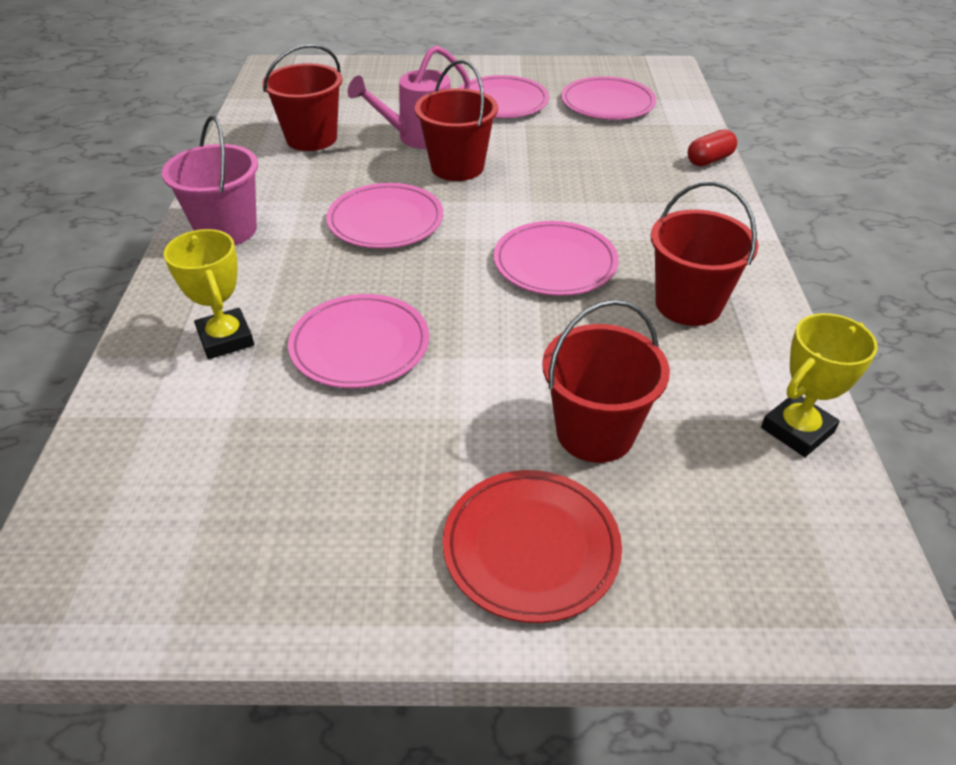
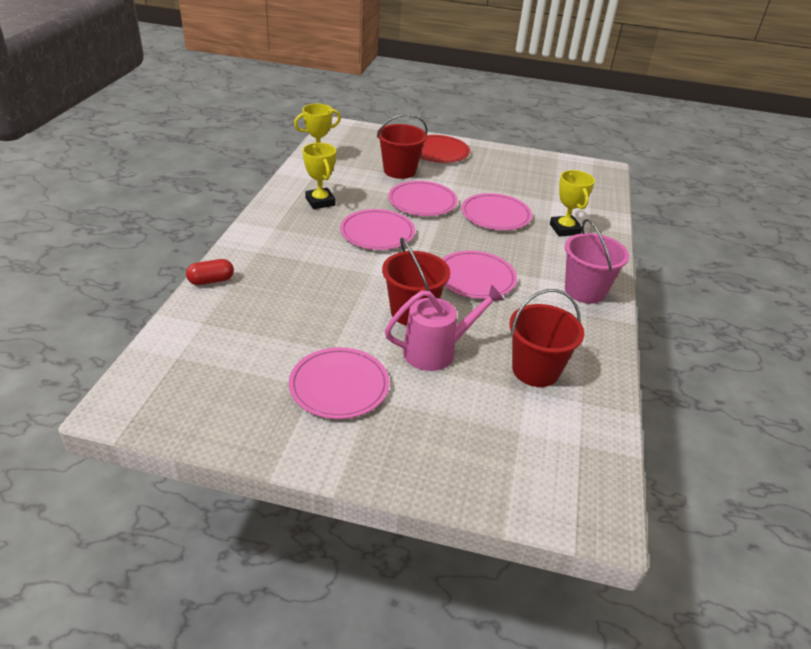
camera: 170 degrees left, 5 degrees down
(607, 103) = (235, 361): pink plate -> pink plate (422, 201)
(688, 304) = (320, 202): red bucket -> yellow trophy

